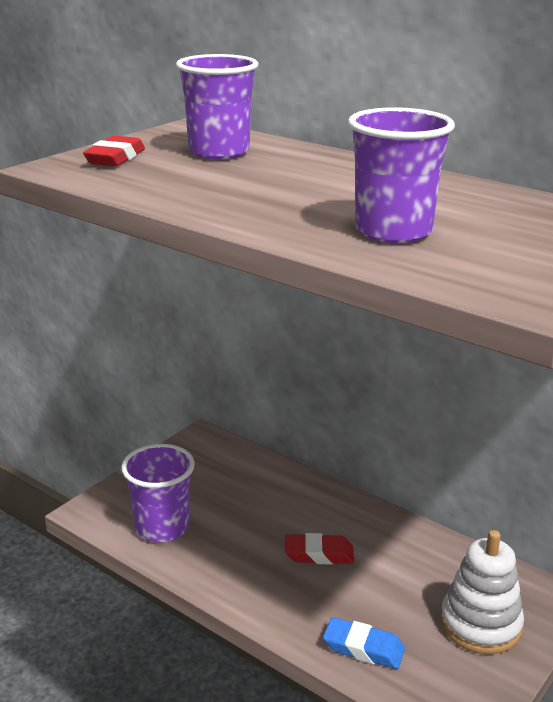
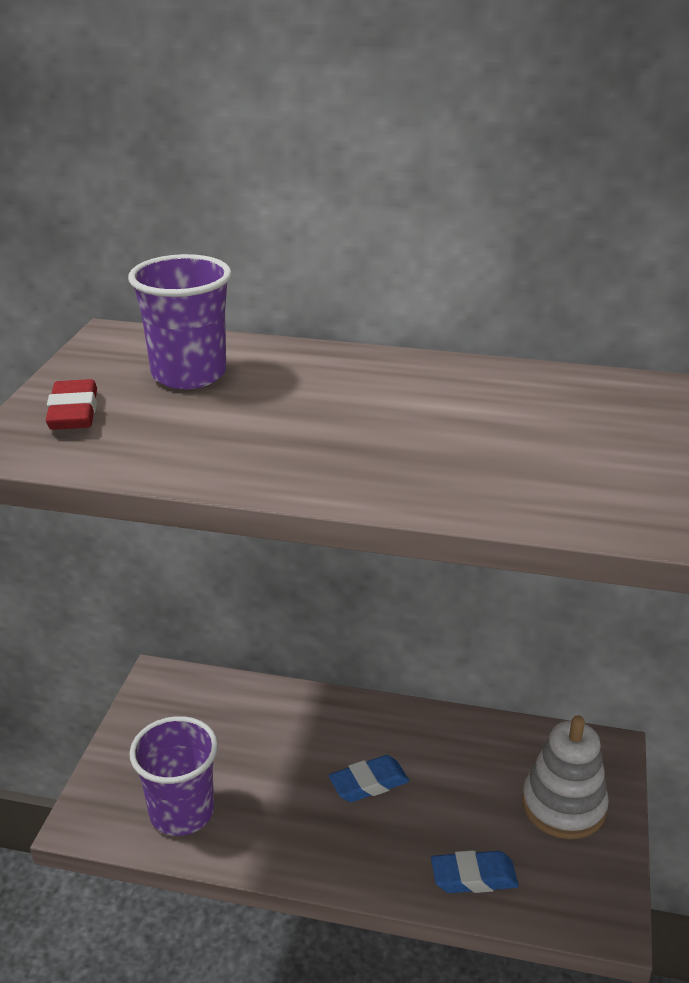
camera: 25 degrees left, 5 degrees up
(319, 554) = (369, 783): red eraser -> blue eraser
(393, 231) = (490, 461): purple cup -> none

